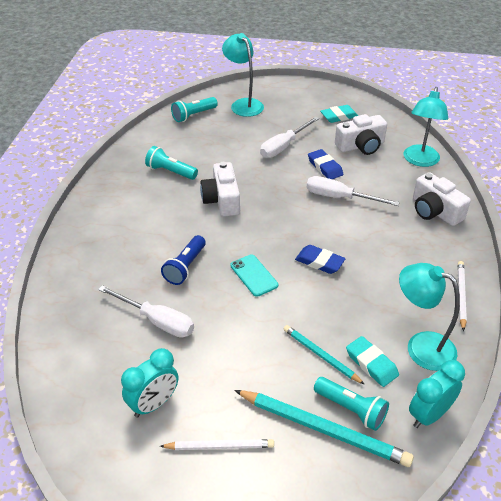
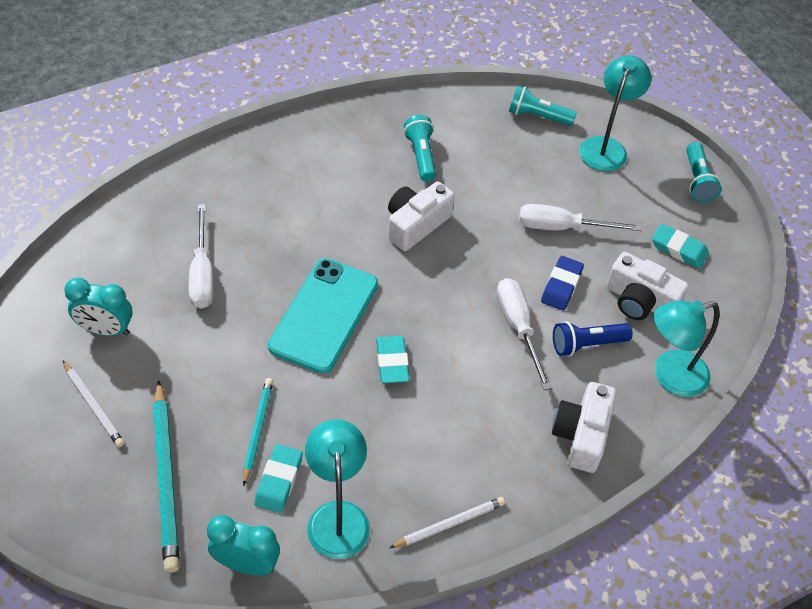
camera: 50 degrees right, 10 degrees up
(185, 267) = (290, 253): blue flashlight -> blue flashlight (587, 344)
(254, 275) = (324, 315): turquoise phone -> turquoise phone, size x1.95
(319, 262) = (392, 362): blue eraser -> turquoise eraser
(351, 409) = (206, 490): turquoise flashlight -> turquoise flashlight (697, 180)

